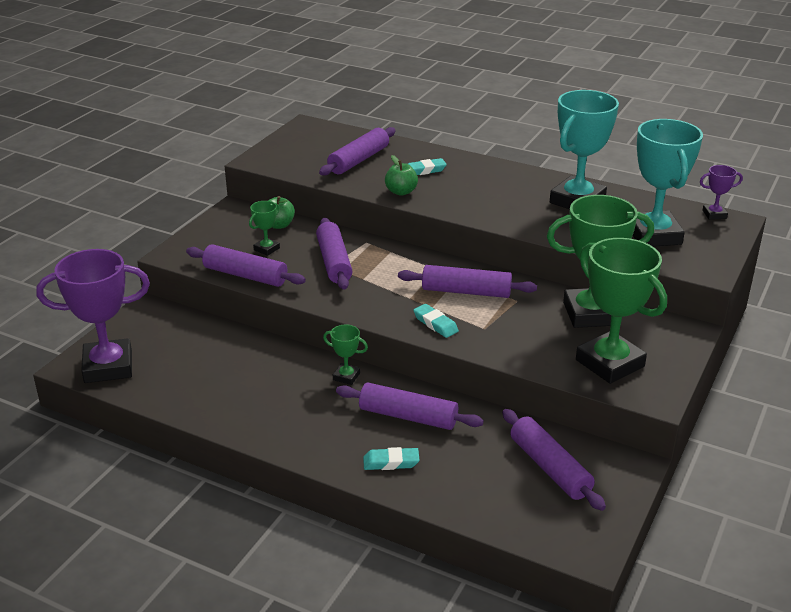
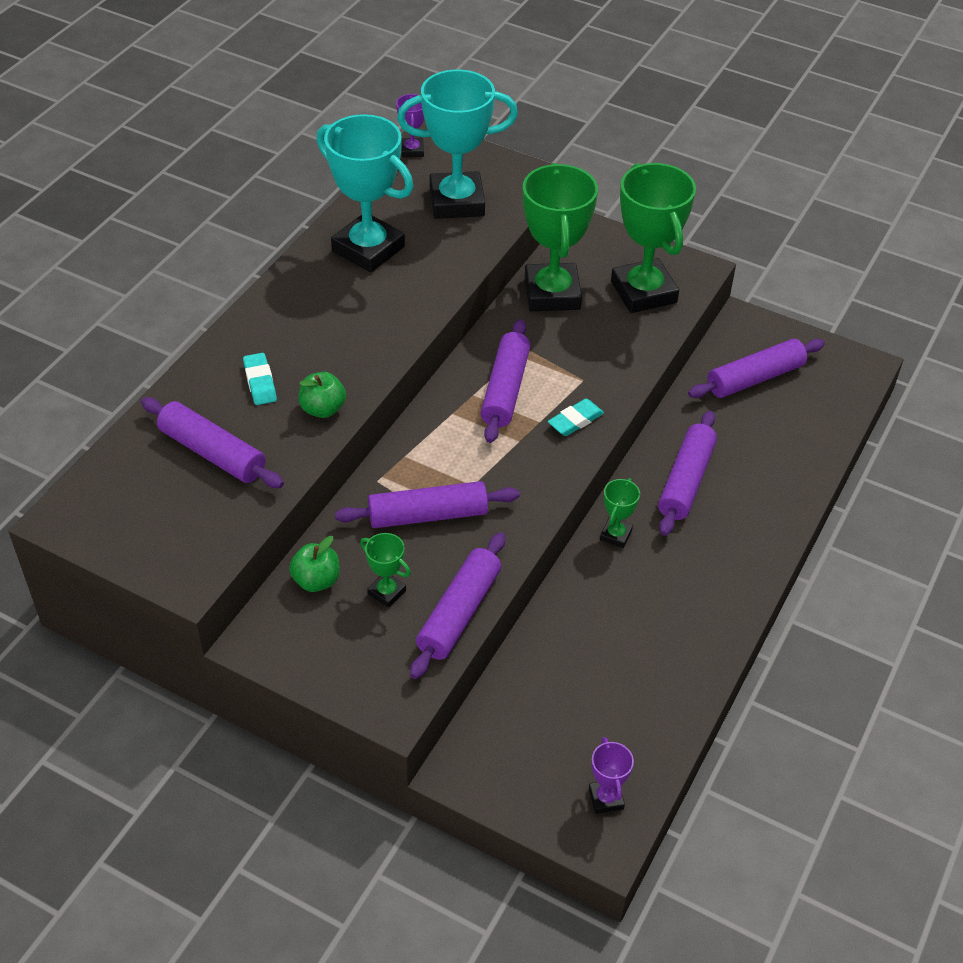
camera: 90 degrees left, 15 degrees up
(108, 367) = (606, 798): purple trophy -> purple trophy, size x0.45
(391, 462) = (763, 498): turquoise eraser -> none
(610, 363) = (643, 292): green trophy -> green trophy turned 75 degrees counterclockwise

